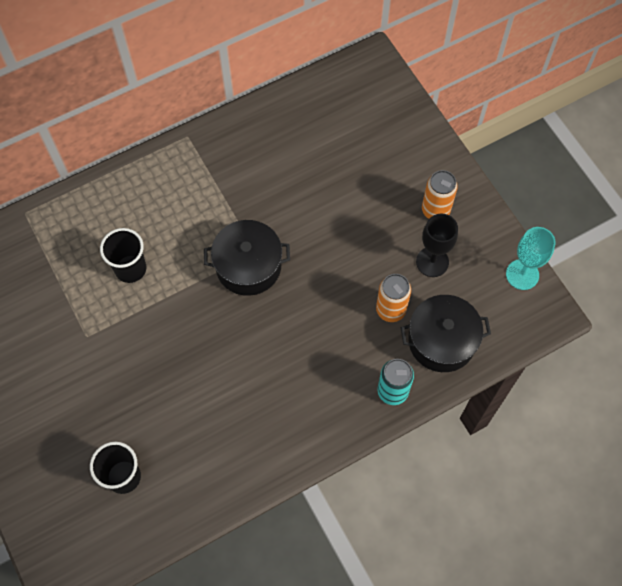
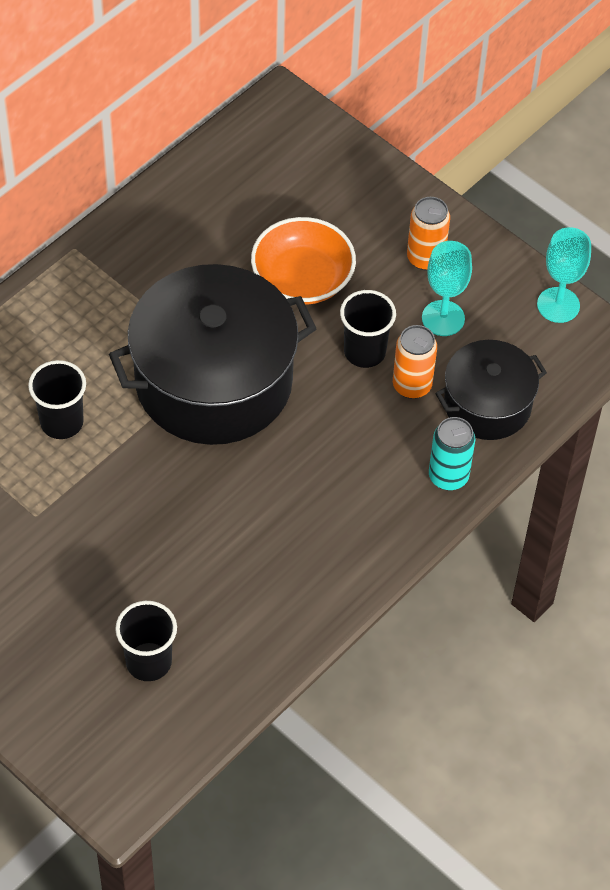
camera: 20 degrees left, 10 degrees down
(248, 266) = (213, 381): black pot -> black pot, size x1.79
(340, 202) = (302, 278): none -> orange bowl
(365, 273) = (364, 352): none -> black cup
(432, 262) = (443, 318): black goblet -> turquoise goblet

